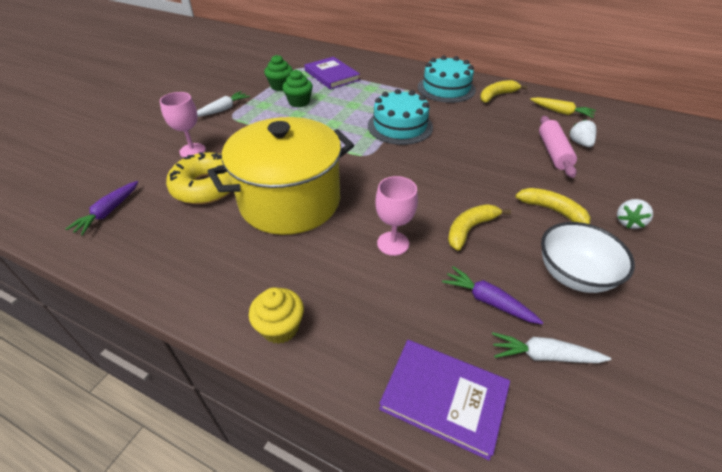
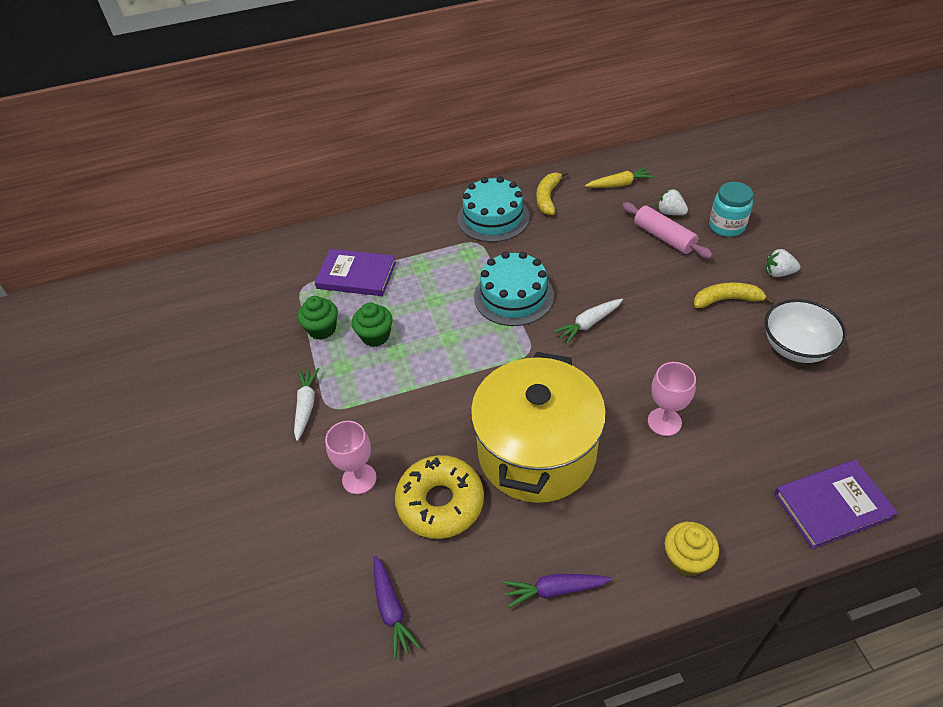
camera: 40 degrees left, 5 degrees up
(470, 229) = (696, 362): yellow banana -> none
(488, 301) = (775, 414): purple carrot -> purple carrot (554, 590)
(543, 355) = (845, 425): white carrot -> white carrot (588, 324)
(619, 172) = (726, 226): none -> turquoise jar
(628, 222) = (778, 273): white strawberry -> white strawberry turned 105 degrees clockwise

